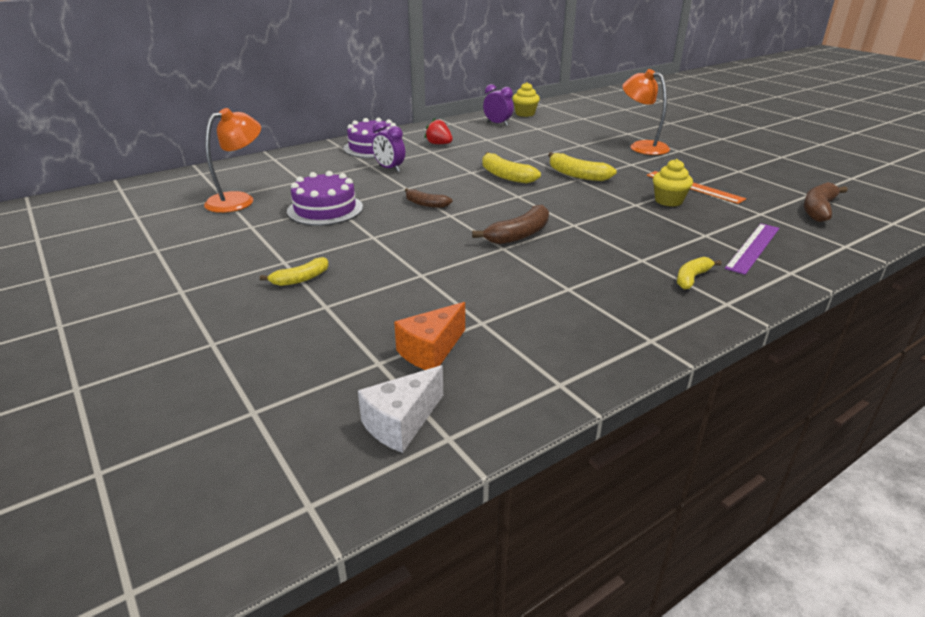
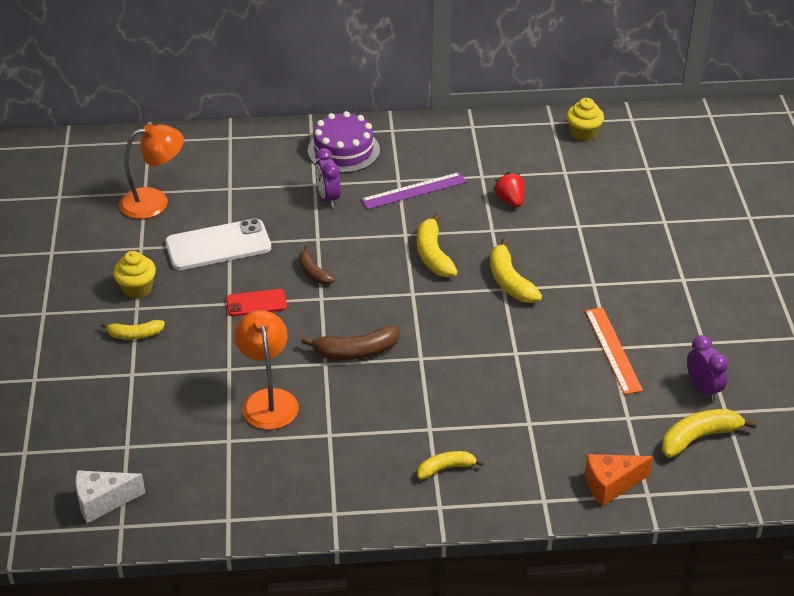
camera: 30 degrees right, 10 degrees up
(325, 209) = (218, 245): purple cake -> white phone
(398, 231) = (256, 303): none -> red phone
(431, 351) = (169, 451): orange cheese -> orange cheese (611, 485)
(439, 144) = (419, 167): red strawberry -> red strawberry (510, 200)
(497, 124) = (526, 146): purple clock -> purple clock (703, 389)
(642, 146) = (647, 255): orange lamp -> orange lamp (268, 400)
(668, 201) = (556, 361): yellow cupcake -> yellow cupcake (137, 289)
(753, 247) = (552, 458): purple ruler -> purple ruler (414, 191)
(818, 209) = (699, 437): brown banana -> yellow banana

